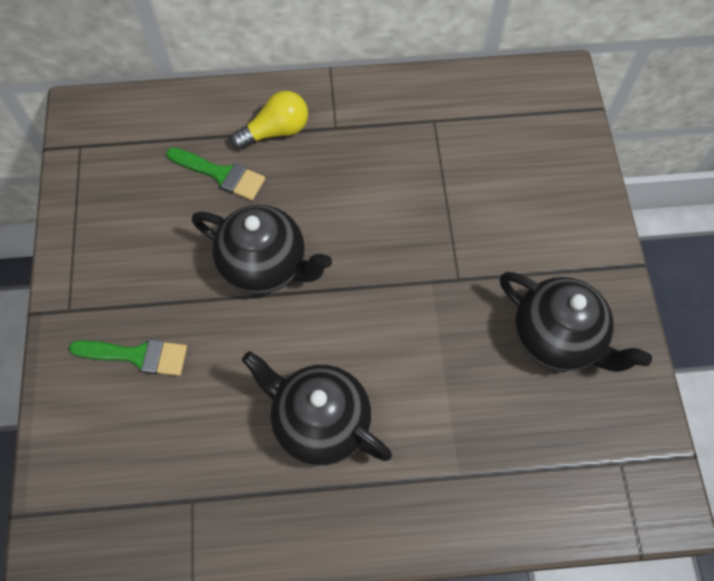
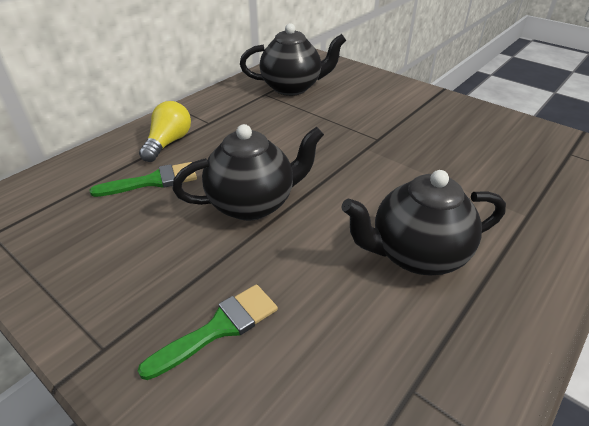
camera: 45 degrees left, 25 degrees down
(557, 338) = (461, 130): black teapot -> black teapot (292, 88)

